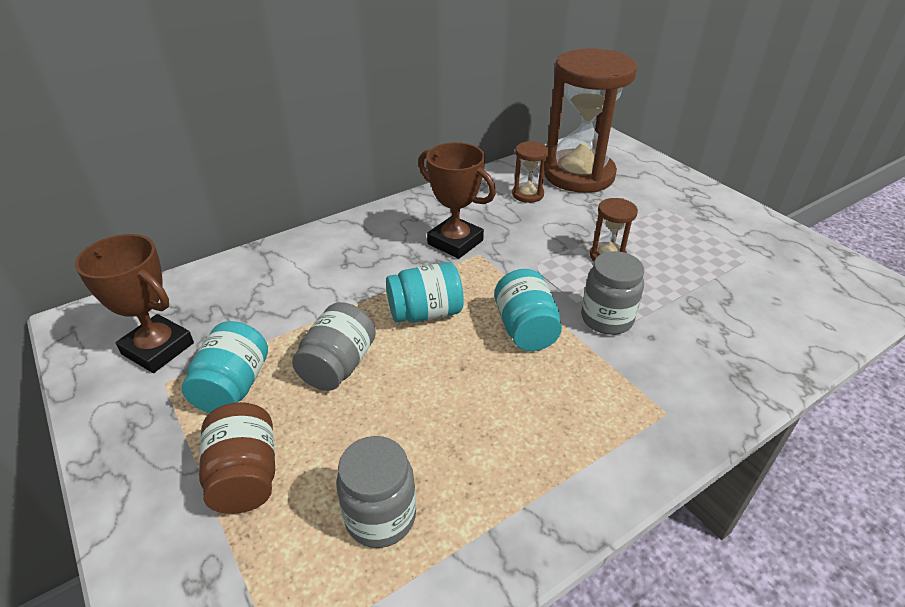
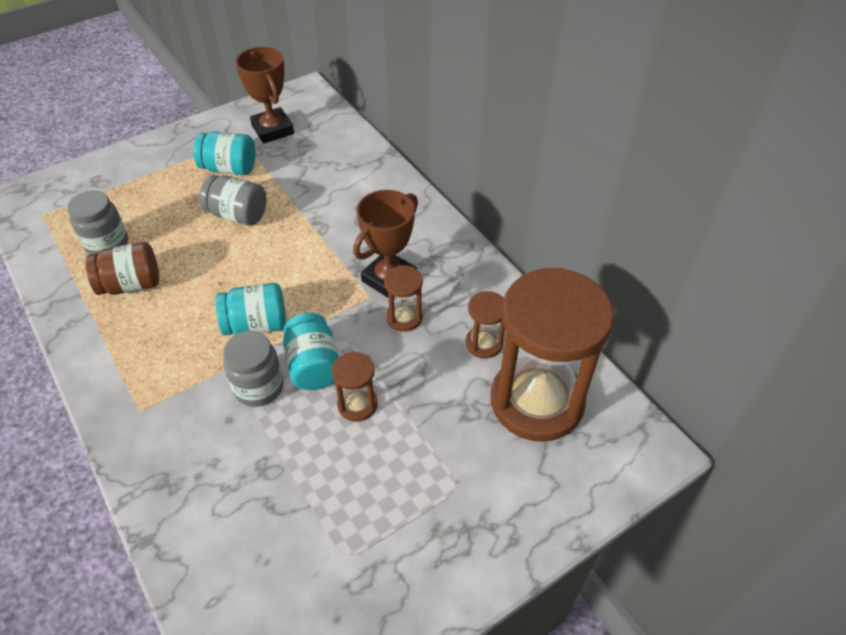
camera: 90 degrees right, 10 degrees up
(158, 348) = (273, 129): brown trophy -> brown trophy turned 60 degrees counterclockwise
(245, 475) = (156, 185): brown jar -> brown jar (131, 284)
(425, 313) = (288, 260): turquoise jar -> turquoise jar (313, 366)
(504, 233) = (404, 317): none -> brown hourglass

